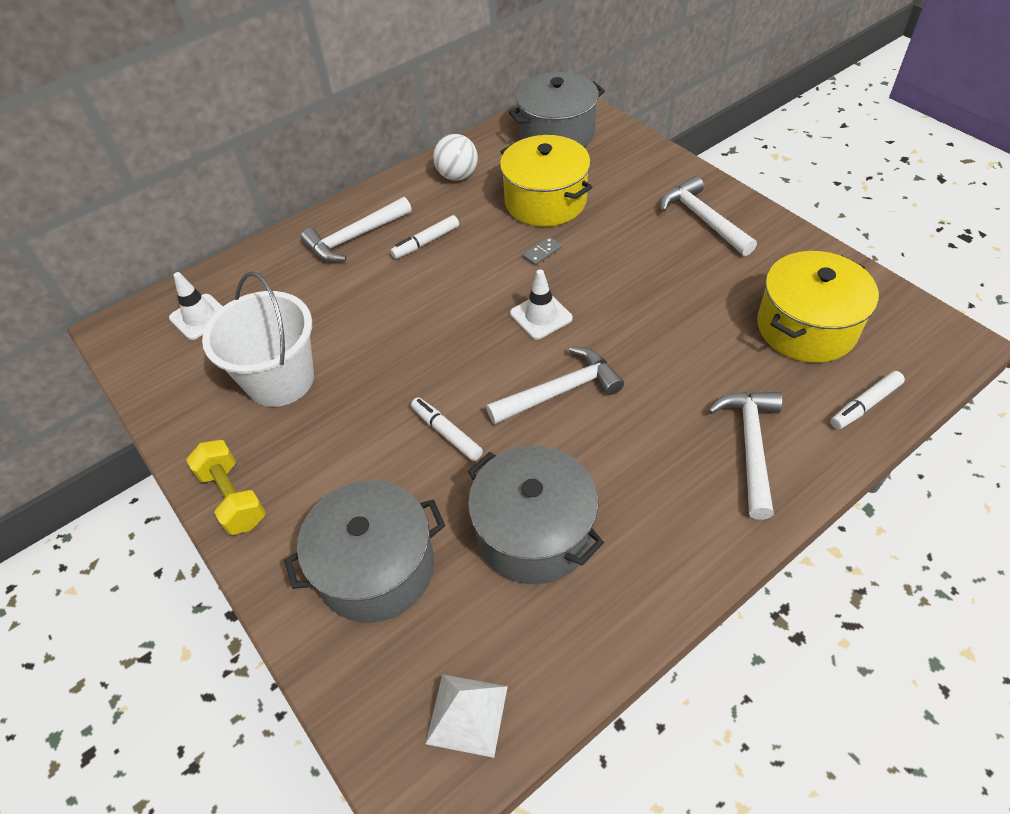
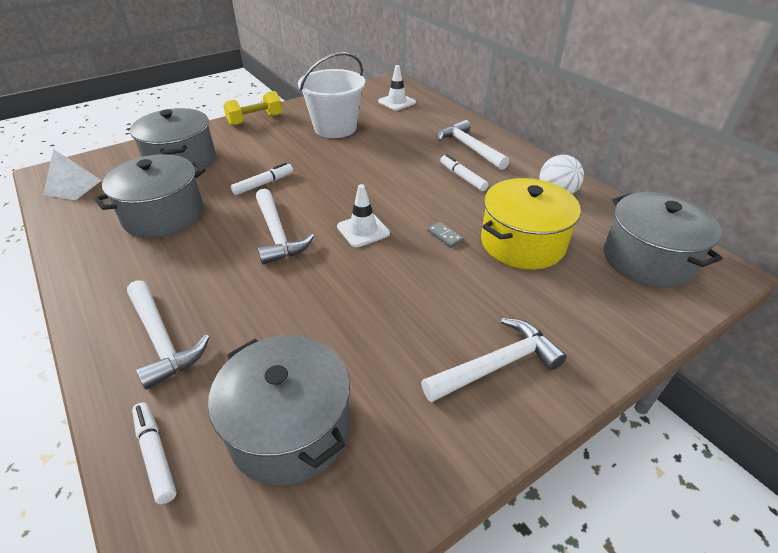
camera: 90 degrees right, 10 degrees down
(750, 447) = (161, 340): white hammer -> white hammer turned 45 degrees clockwise
(806, 327) = (290, 428): yellow pot -> grey pot

